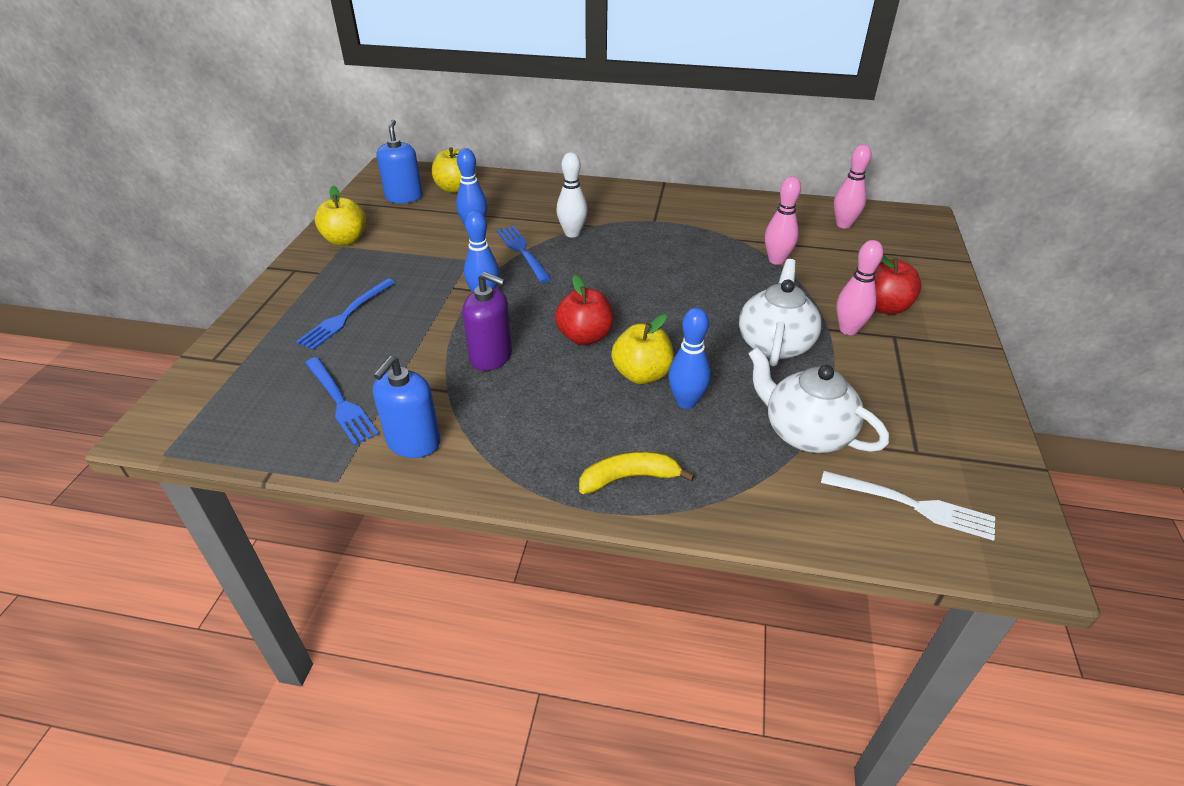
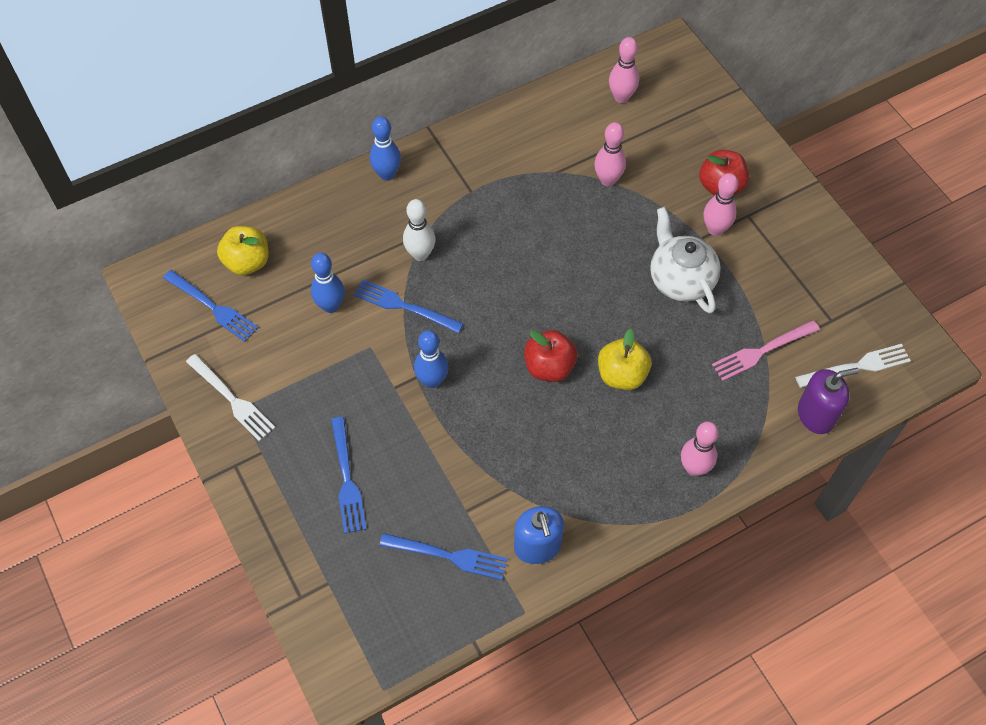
camera: 40 degrees left, 20 degrees up
(345, 240) = (232, 400): yellow apple -> white fork
(404, 197) = (213, 307): blue soap dispenser -> blue fork
(491, 356) = (504, 435): purple soap dispenser -> purple soap dispenser (816, 415)
(629, 478) = (694, 468): yellow banana -> pink bowling pin
(686, 402) = (671, 378): blue bowling pin -> blue bowling pin (387, 174)
(806, 433) = (761, 351): white teapot -> pink fork

